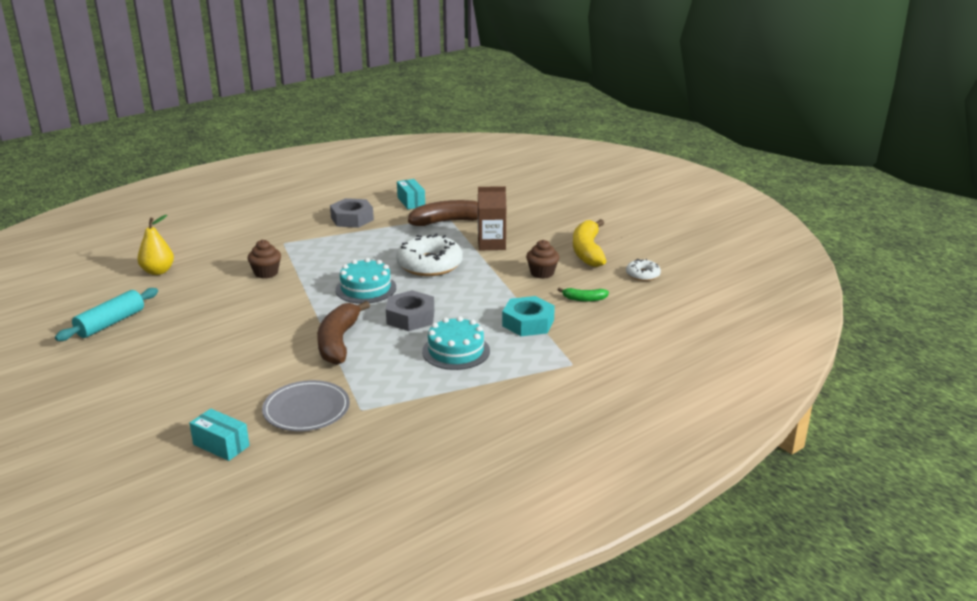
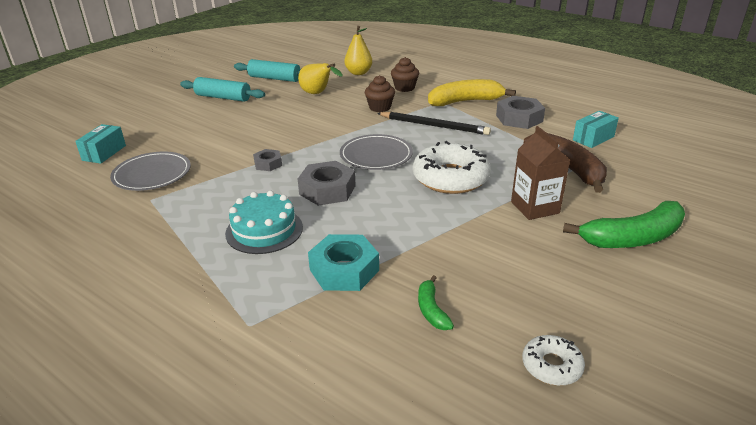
camera: 75 degrees right, 5 degrees up
(133, 361) = (223, 97): none -> turquoise rolling pin
(192, 301) = (318, 94): none -> yellow pear
(332, 255) = (434, 126): none -> black pencil
(338, 342) = (268, 164): brown banana -> grey nut
(366, 288) = (376, 155): turquoise cake -> grey plate
(542, 273) = (484, 260): brown cupcake -> brown cupcake (404, 88)
(544, 225) = (632, 238): none -> green banana
(587, 251) = (585, 291): yellow banana -> yellow banana (465, 101)

